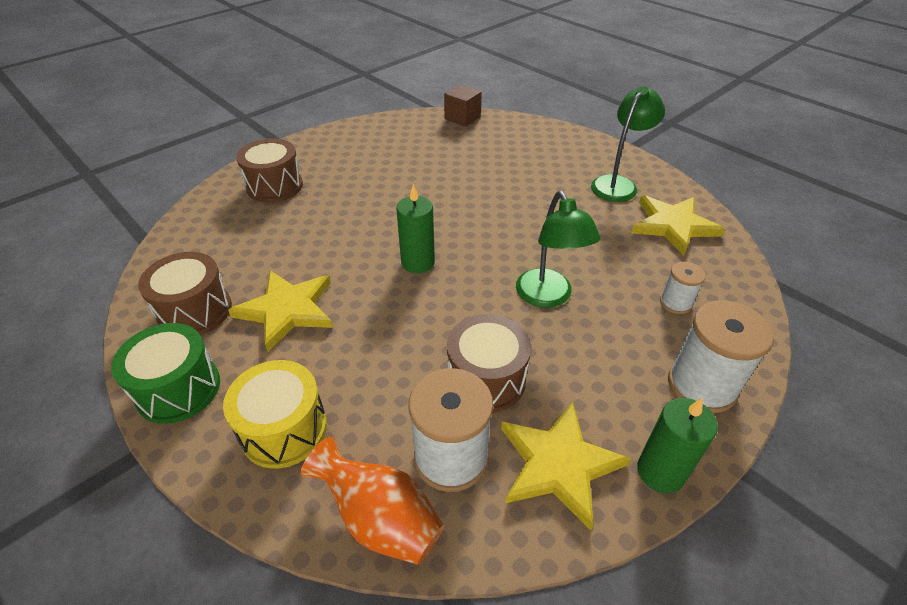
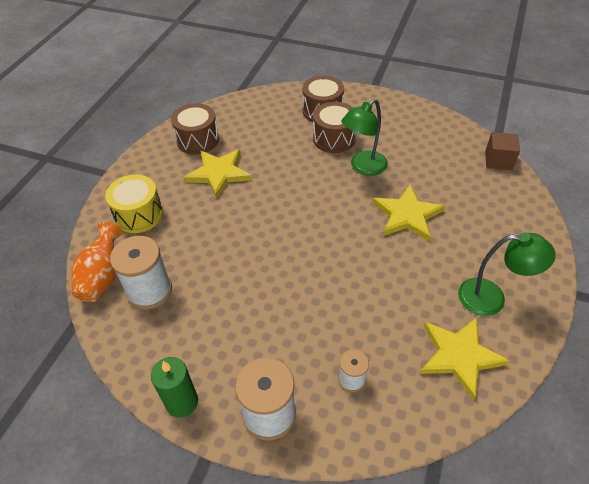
camera: 65 degrees right, 5 degrees up
(178, 389) = (145, 164): green drum -> none
(418, 262) = (296, 211): green candle -> none
(486, 379) = (213, 286): brown drum -> brown drum (334, 139)
(548, 297) = (307, 293): green lamp -> green lamp (363, 167)
(558, 464) = (165, 344): yellow star -> yellow star (407, 215)

